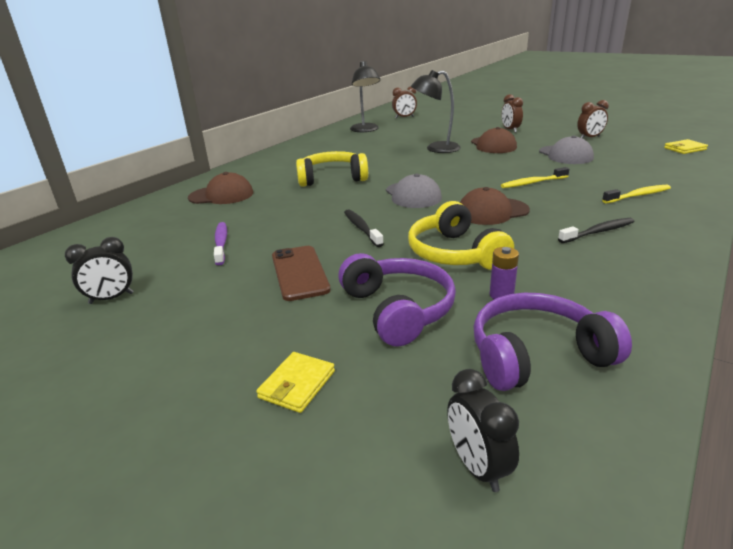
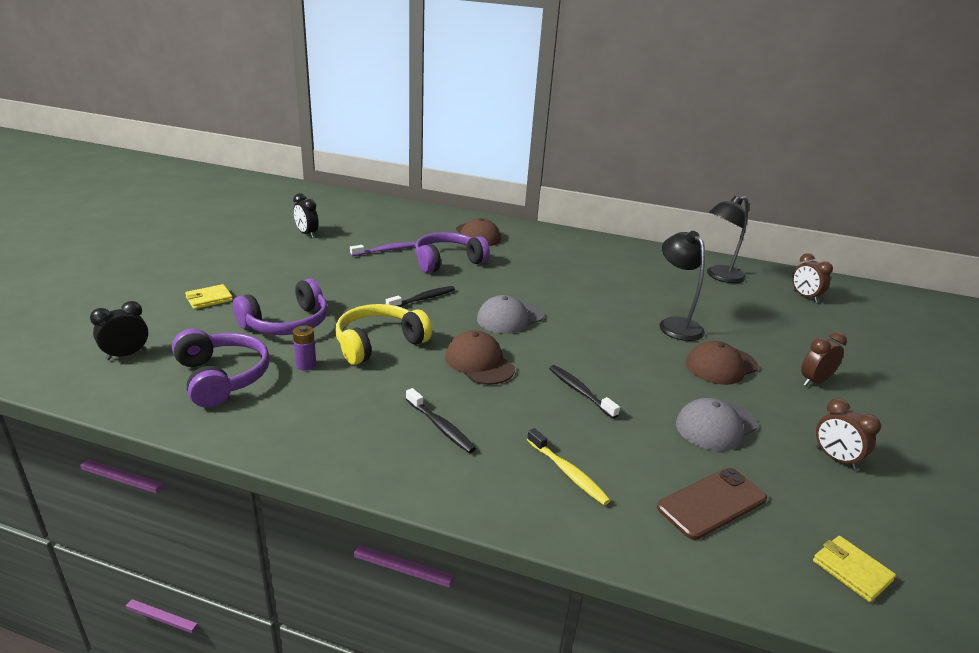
camera: 70 degrees right, 0 degrees up
(277, 212) = (447, 261): none -> purple headphones
(297, 384) = (209, 299): yellow wallet -> yellow wallet turned 45 degrees counterclockwise
(299, 273) = (341, 283): brown phone -> brown phone (712, 503)
(332, 178) = (539, 274): yellow headphones -> none
(532, 183) = (580, 391): yellow toothbrush -> black toothbrush

